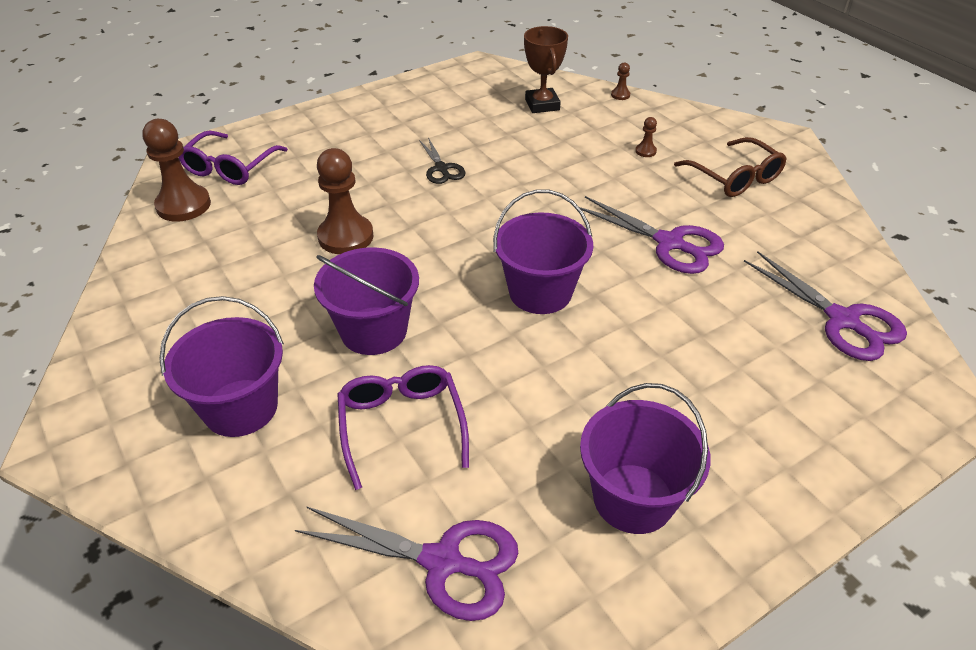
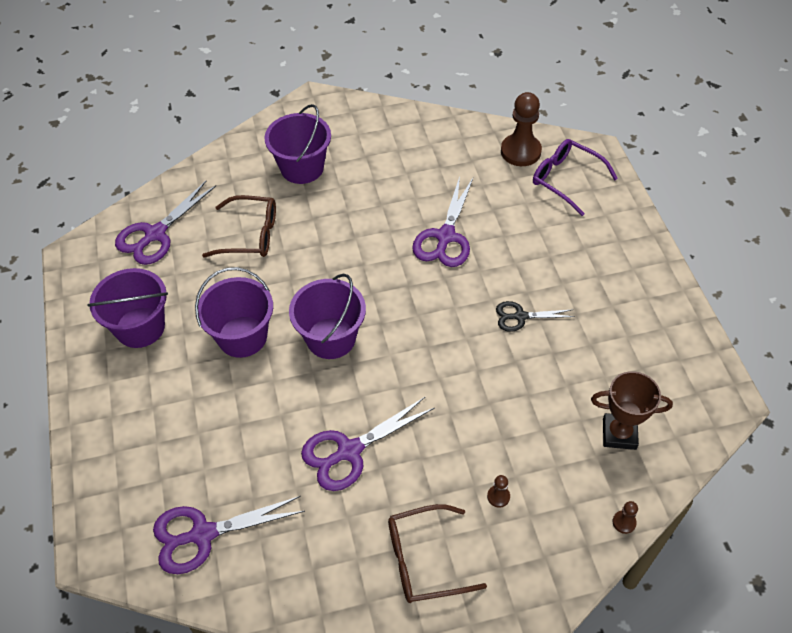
camera: 110 degrees right, 10 degrees up
(345, 237) = (445, 237): brown pawn -> purple scissors
(374, 331) = (336, 236): purple bucket -> purple bucket (242, 337)
(401, 425) = (250, 235): purple glasses -> brown glasses

